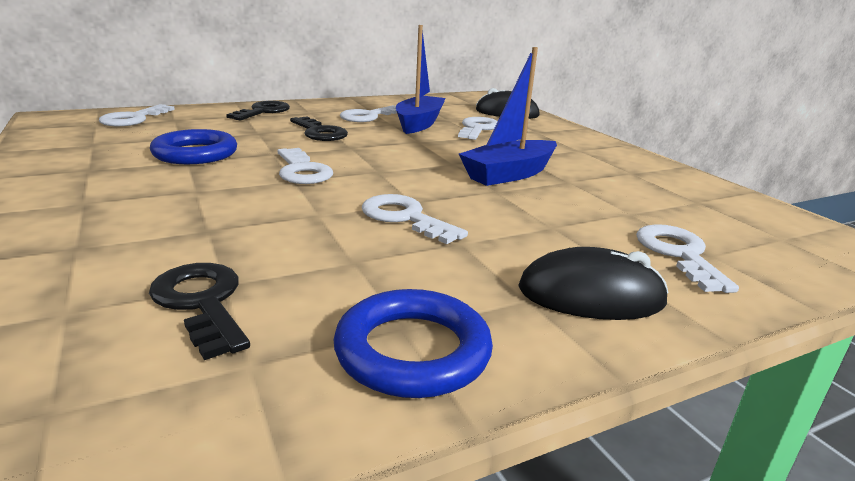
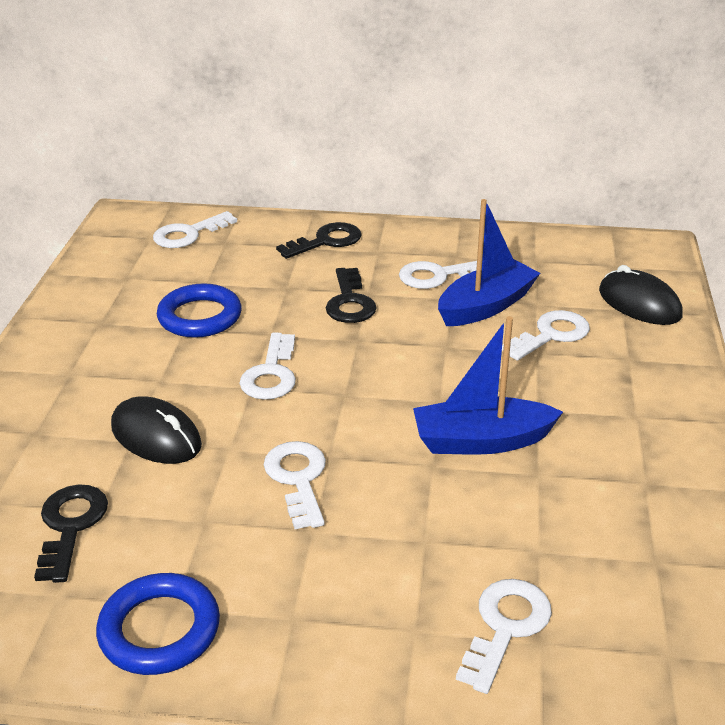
camera: 35 degrees right, 10 degrees up
(591, 295) = (349, 638): black mouse -> black mouse (156, 436)

